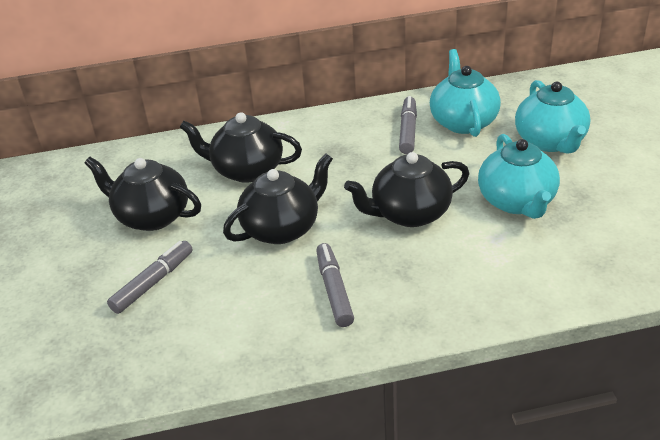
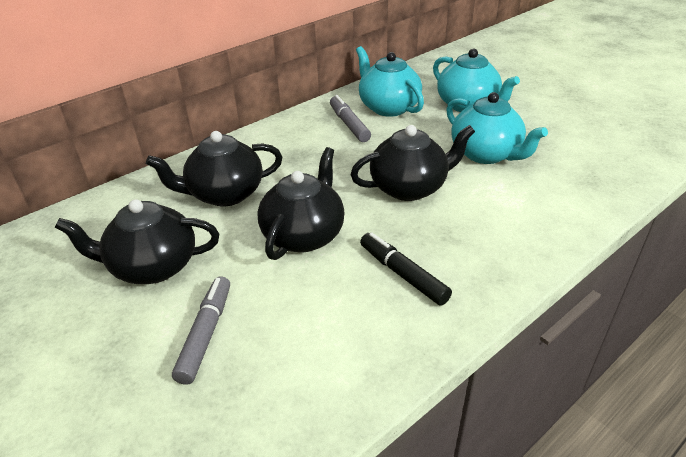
camera: 30 degrees left, 0 degrees up
(334, 290) = (403, 274): grey marker -> black marker
(409, 213) = (410, 187): black teapot -> black teapot turned 150 degrees counterclockwise

